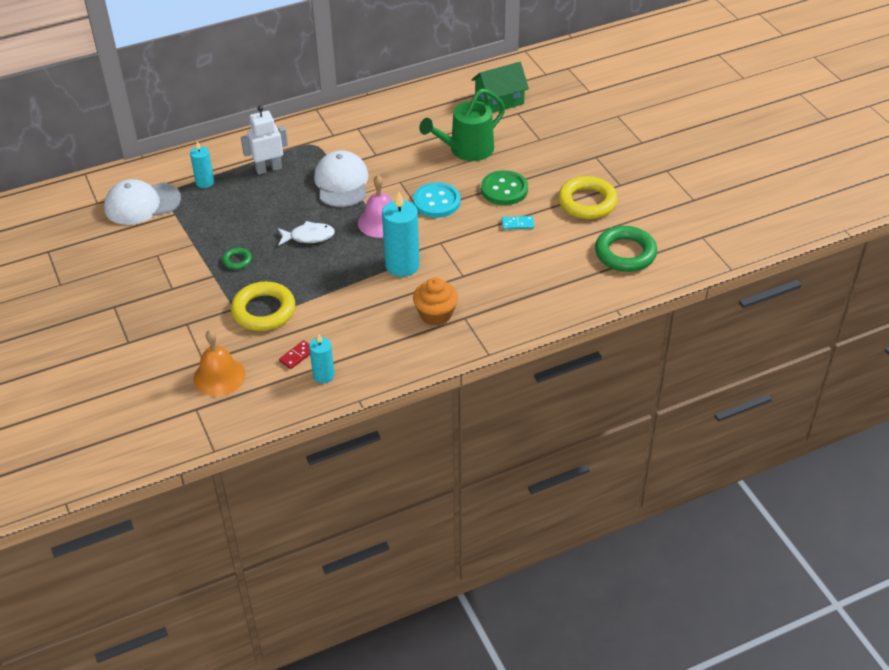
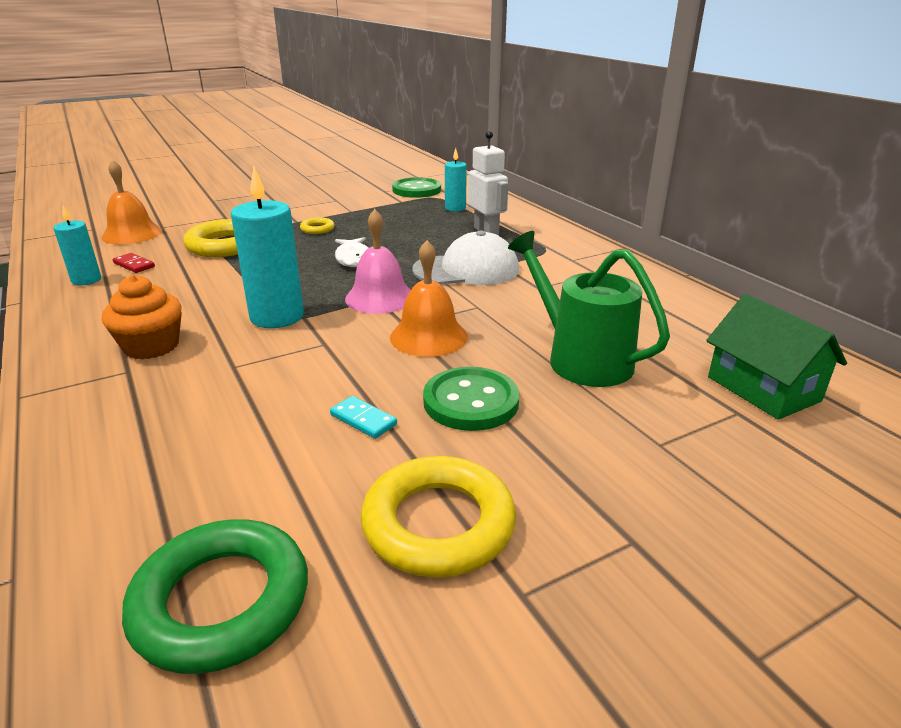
camera: 85 degrees right, 15 degrees down
(142, 204) = (416, 190): white cap -> green button
(237, 260) = (317, 229): green ring -> yellow ring
(436, 202) = (428, 336): turquoise button -> orange bell
(517, 224) = (363, 420): turquoise domino -> turquoise domino turned 45 degrees counterclockwise

